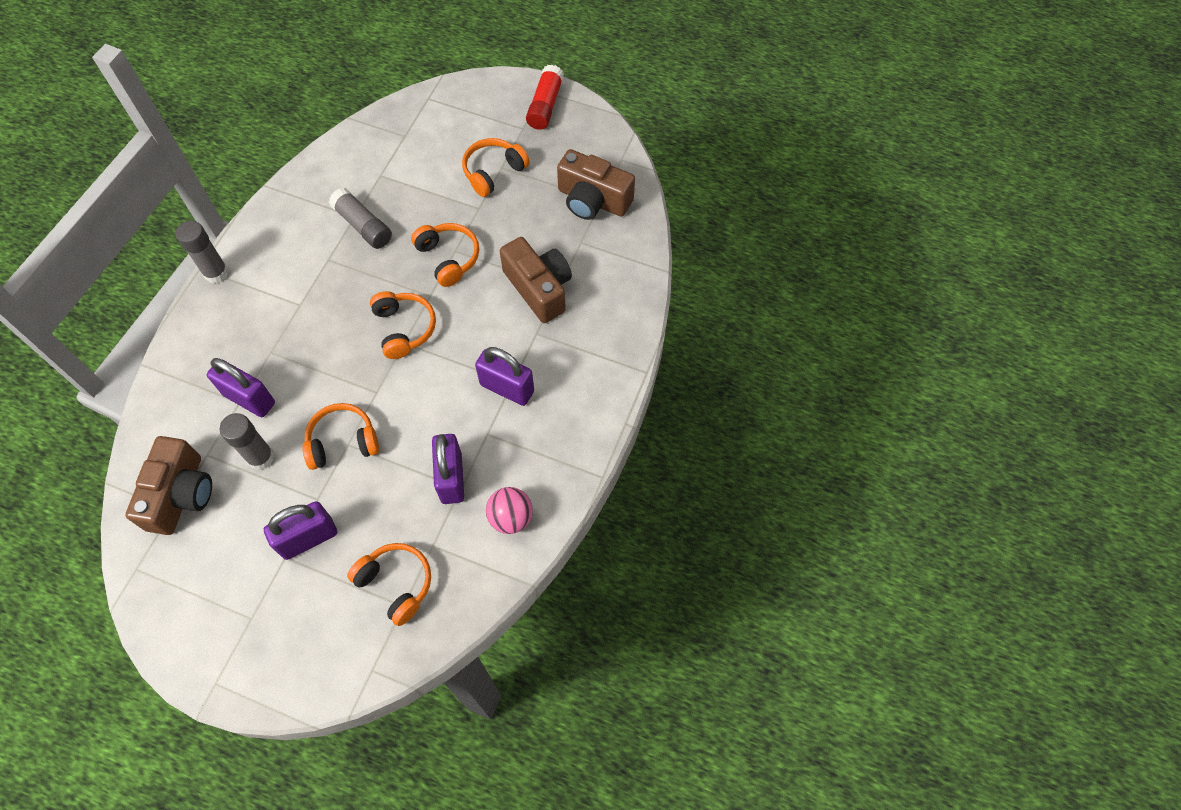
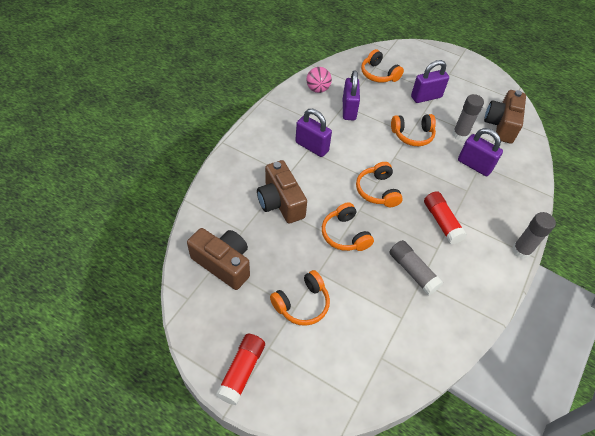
camera: 175 degrees left, 10 degrees down
(317, 296) = (441, 222): none -> red glue stick

